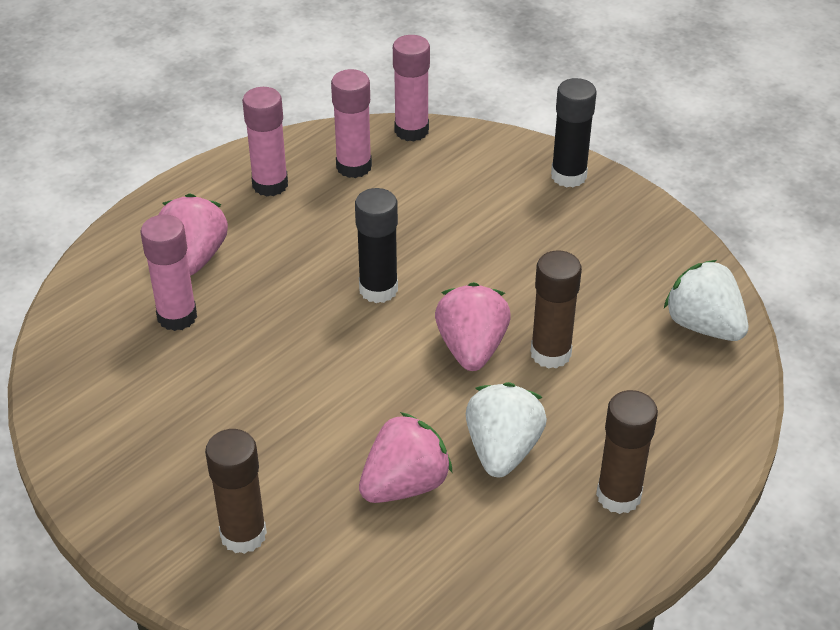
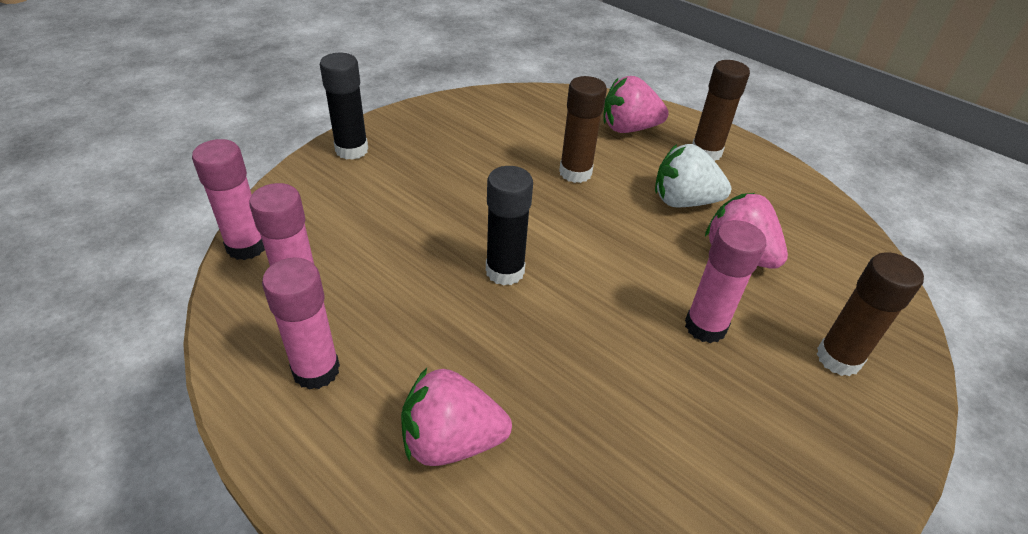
camera: 95 degrees left, 0 degrees up
(177, 316) = (560, 449): pink glue stick -> pink glue stick (705, 326)
(471, 348) = (576, 213): pink strawberry -> pink strawberry (628, 128)
(703, 326) = (536, 105): white strawberry -> none

